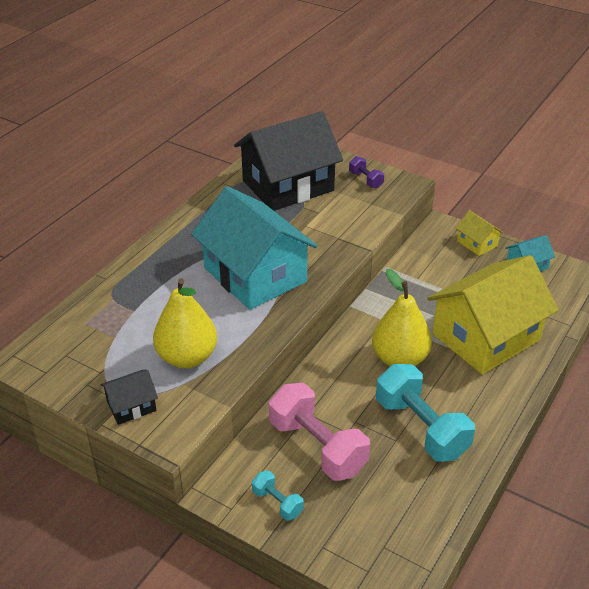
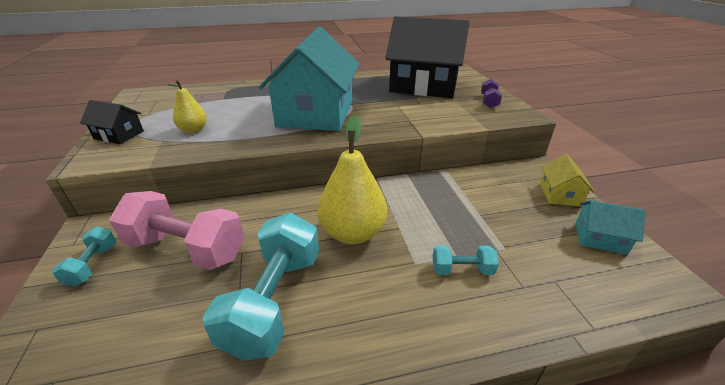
camera: 45 degrees right, 5 degrees down
(187, 357) = (193, 130): yellow pear -> yellow pear, size x0.56
(317, 447) = (187, 249): pink dumbbell -> pink dumbbell turned 75 degrees counterclockwise
(486, 337) = (462, 270): yellow house -> turquoise dumbbell

